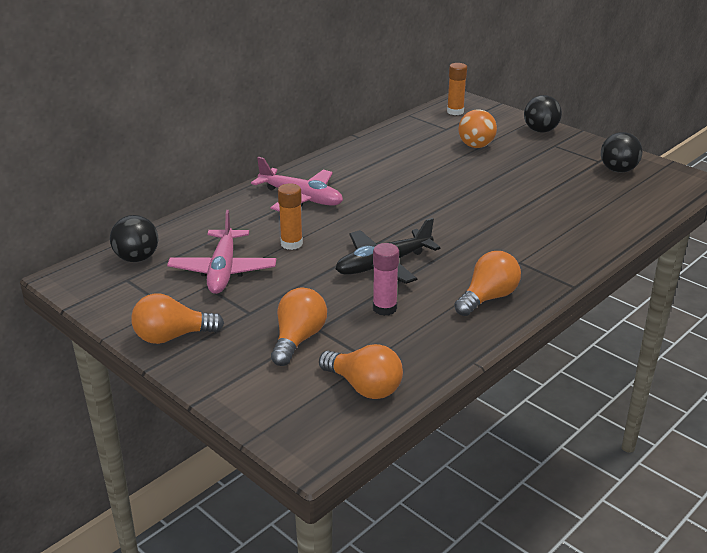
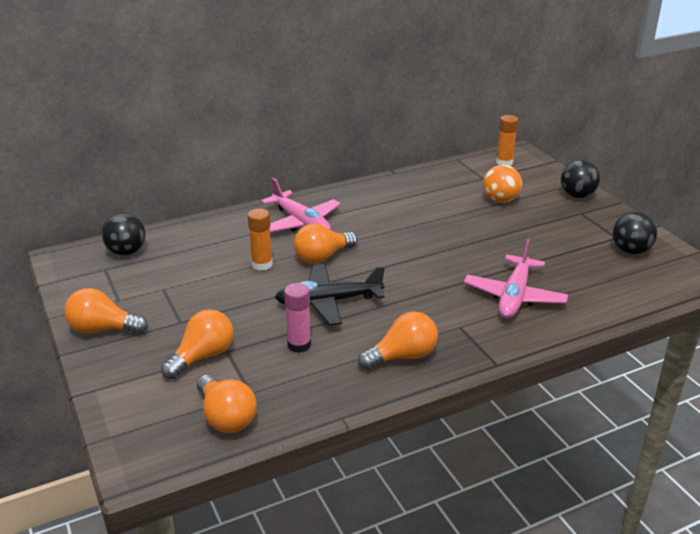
camera: 20 degrees right, 0 degrees up
(223, 271) = (186, 278): pink plane -> pink plane (514, 296)
(346, 226) = (322, 257): none -> orange light bulb

